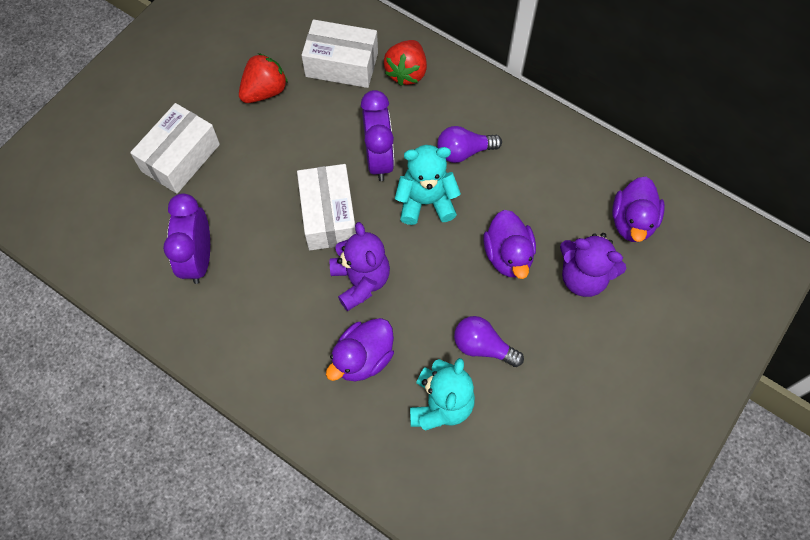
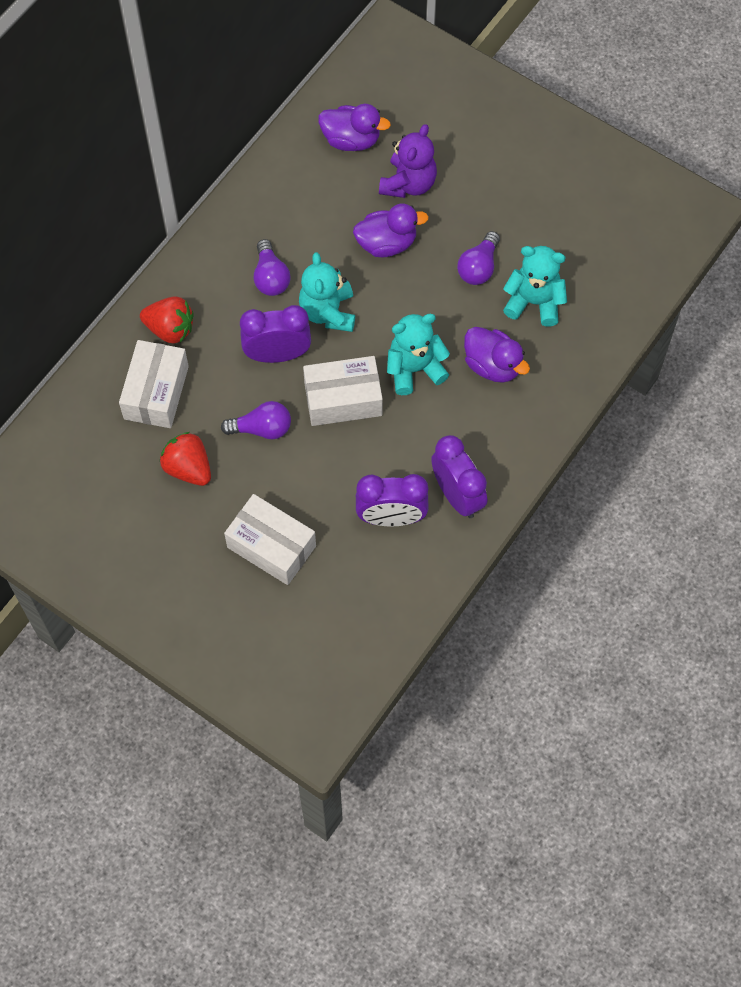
camera: 90 degrees left, 0 degrees up
(216, 320) = (457, 495): none -> purple clock
(301, 148) = (262, 428): none -> purple light bulb
(360, 281) = (414, 369): purple teddy bear -> turquoise teddy bear

